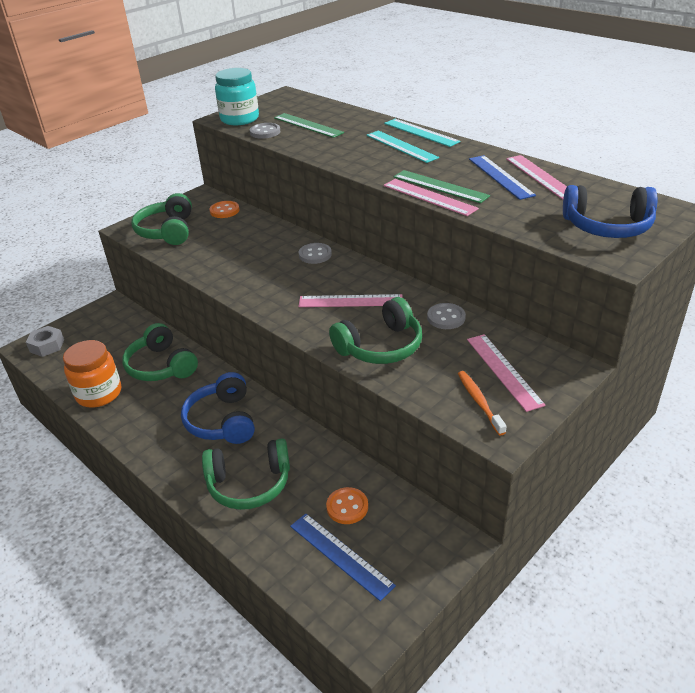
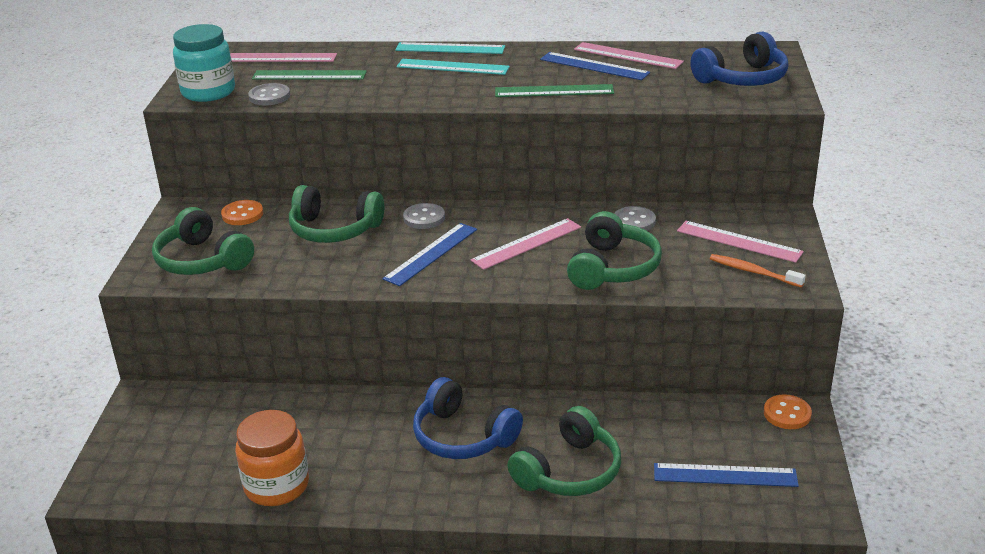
camera: 40 degrees left, 5 degrees down
(47, 346) = (120, 477): grey nut -> none
(161, 366) = (313, 424): green headphones -> green headphones (334, 230)
(284, 281) = (431, 254): none -> blue ruler
(347, 507) = (681, 438): orange button -> orange button (787, 414)
(429, 197) = (559, 103): pink ruler -> pink ruler (281, 58)

